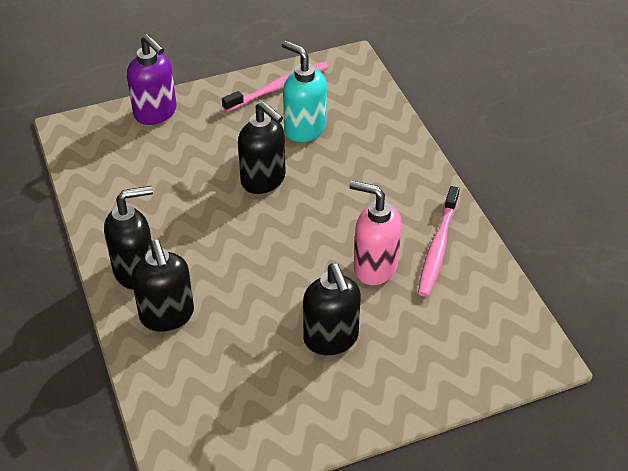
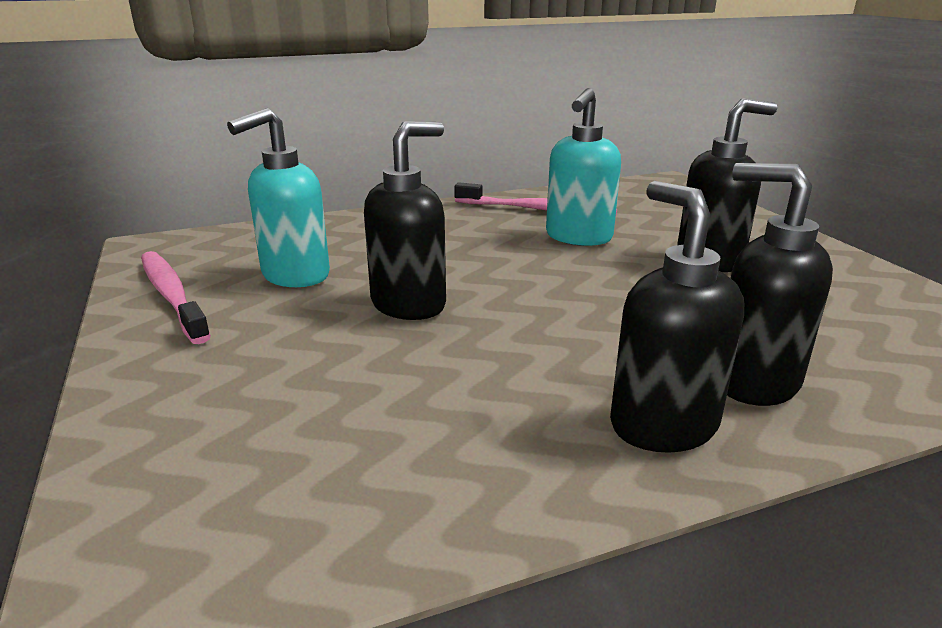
camera: 90 degrees left, 20 degrees down
(156, 113) = (150, 431): purple soap dispenser -> none
(167, 316) = (753, 381): black soap dispenser -> black soap dispenser turned 120 degrees counterclockwise
(374, 267) = (578, 237): pink soap dispenser -> turquoise soap dispenser

